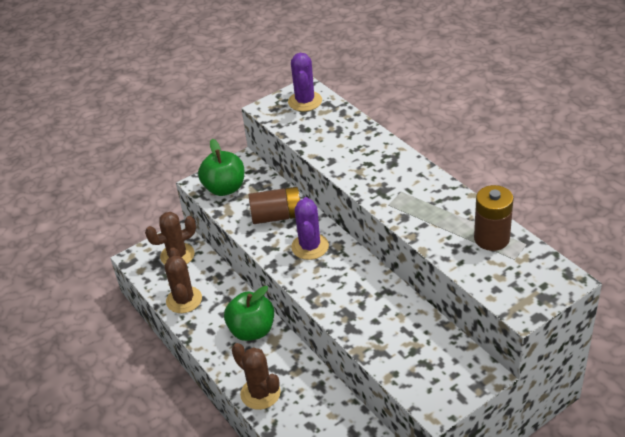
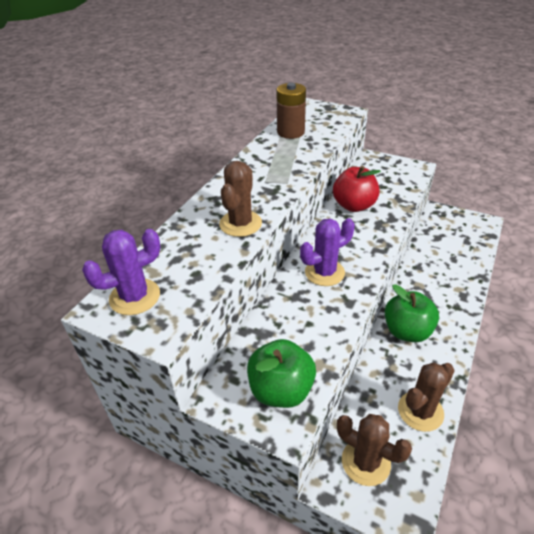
camera: 120 degrees left, 0 degrees up
(260, 393) = (458, 296): brown cactus -> brown cactus (240, 224)
(277, 216) = (299, 314): brown battery -> none
(391, 307) = (354, 206): none -> red apple

